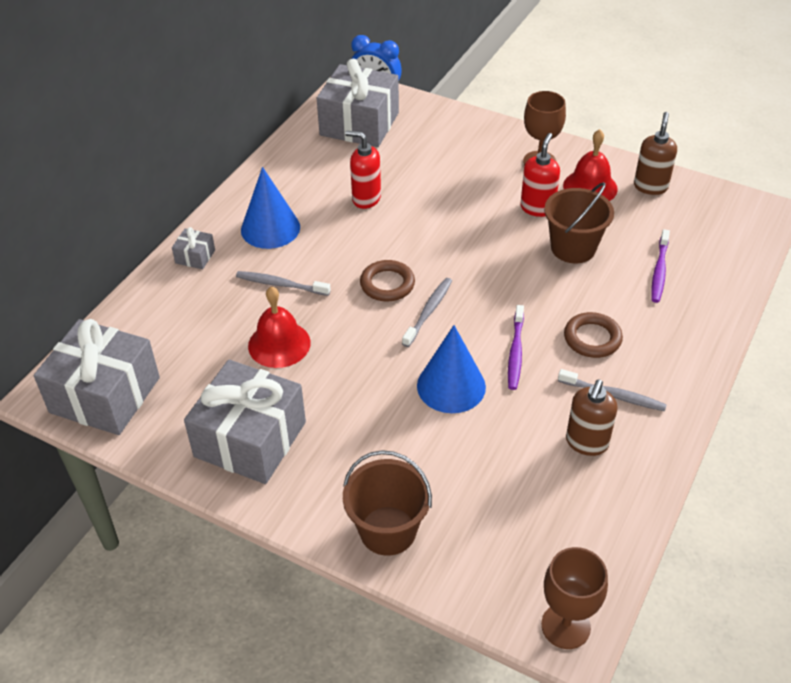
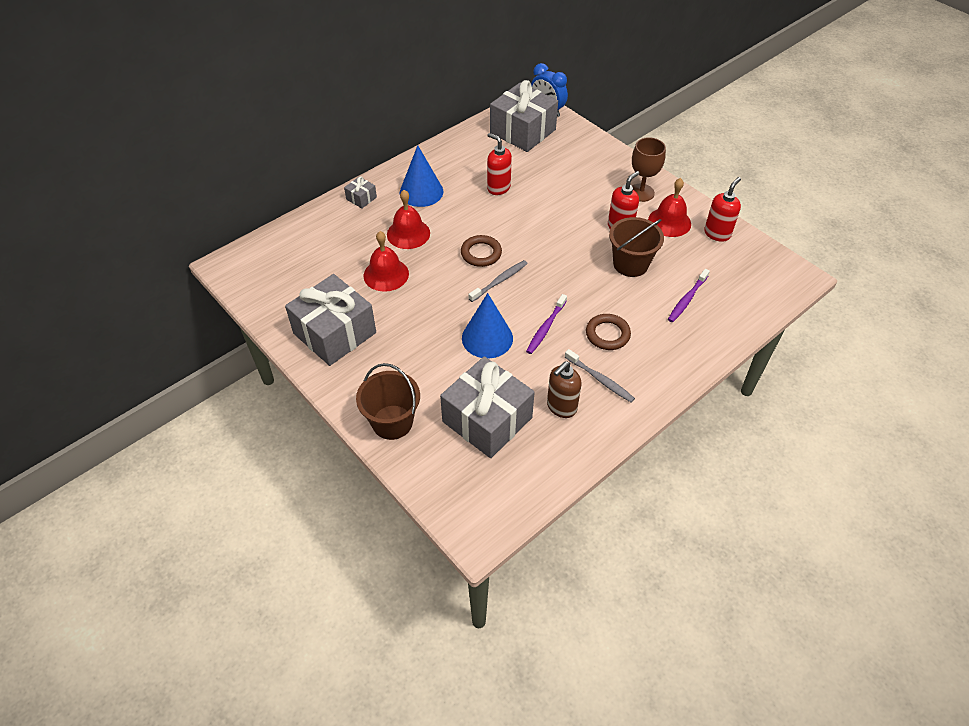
camera: 20 degrees right, 5 degrees up
(105, 395) = (259, 276): grey gift -> grey gift (487, 419)
(281, 284) = (408, 233): grey toothbrush -> red bell
(565, 626) = (477, 525): brown goblet -> none
(650, 186) = (717, 234): brown soap dispenser -> red soap dispenser

